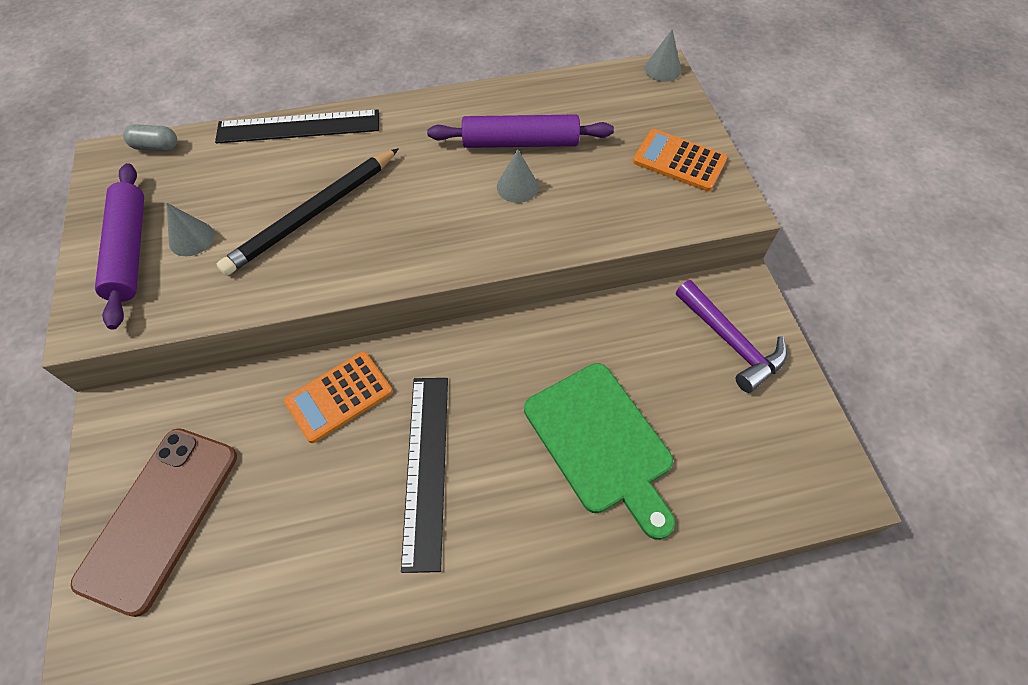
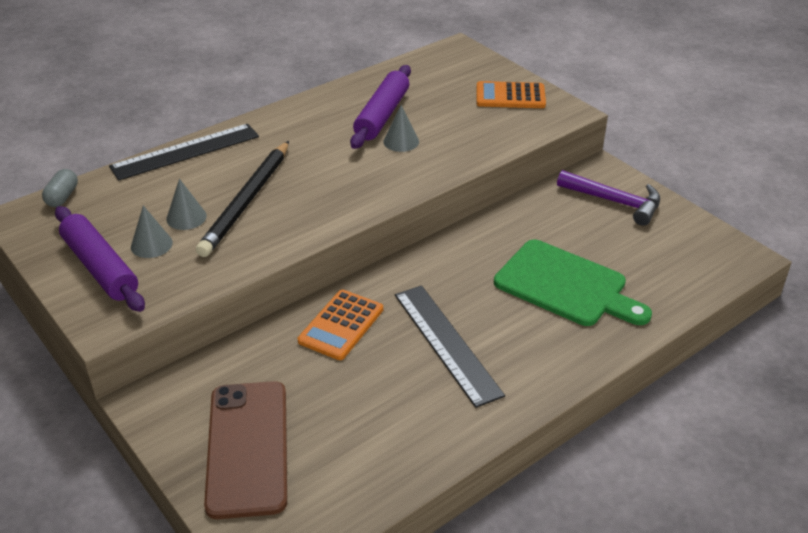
camera: 25 degrees left, 20 degrees down
(156, 147) = (62, 197): grey capsule -> grey capsule turned 60 degrees counterclockwise
(520, 142) = (382, 115): purple rolling pin -> purple rolling pin turned 45 degrees counterclockwise
(662, 69) = (457, 47): grey cone -> grey cone (186, 217)

